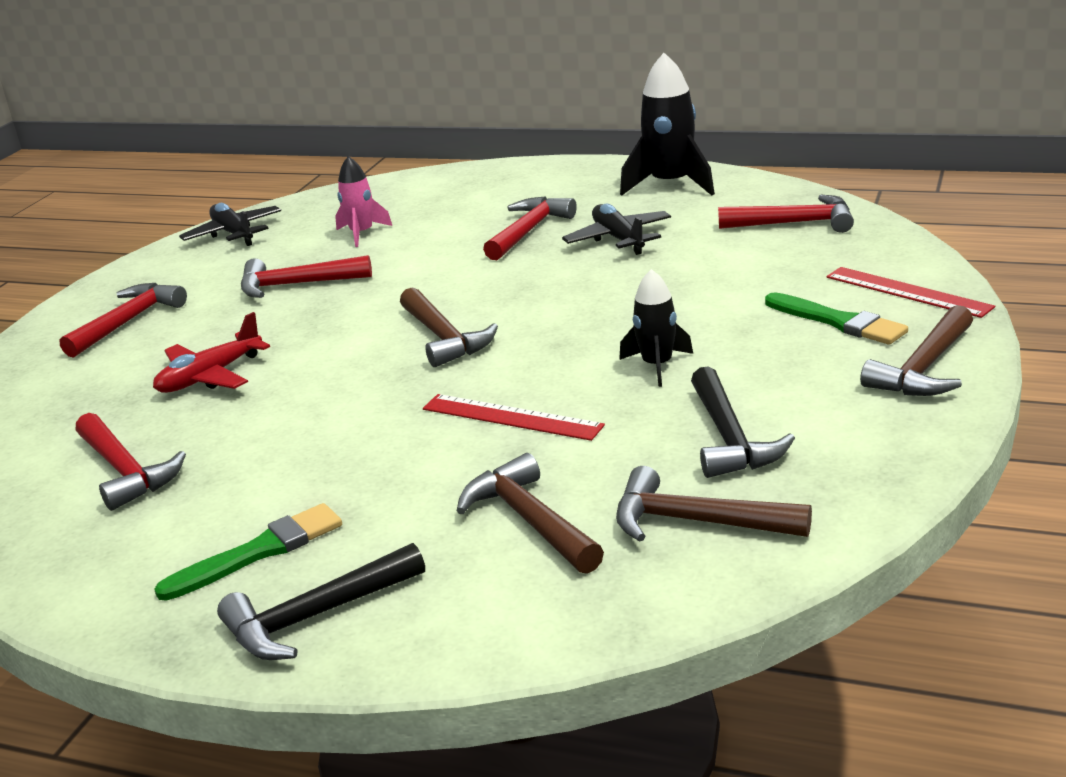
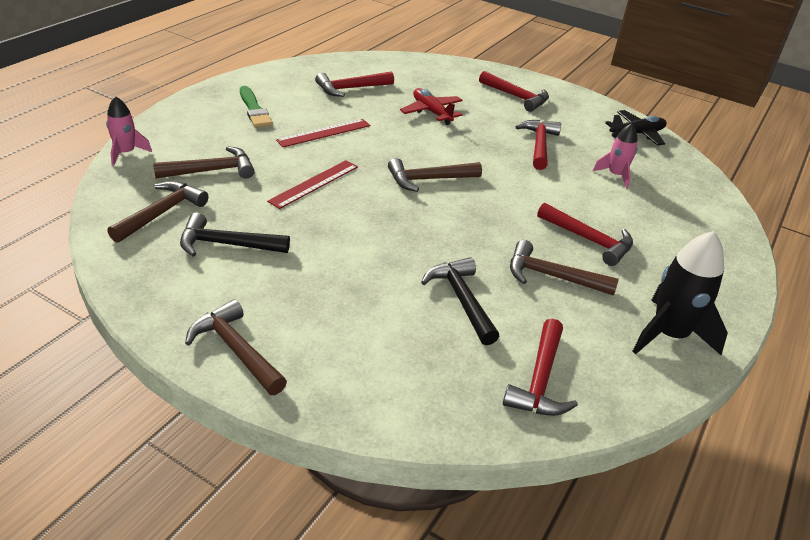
camera: 95 degrees right, 10 degrees up
(316, 616) = (195, 116): black hammer -> black hammer (462, 300)
(523, 644) = (126, 153): none -> pink rocket
(618, 239) = (552, 276): black plane -> brown hammer
(657, 366) = (333, 242): black rocket -> none
(838, 322) = (335, 336): green brush -> none
(907, 292) = (359, 393): red ruler -> red ruler (324, 133)

